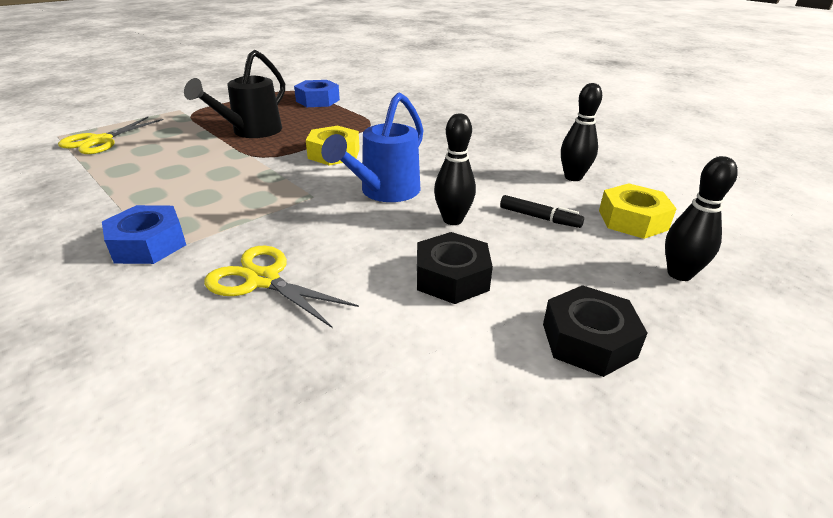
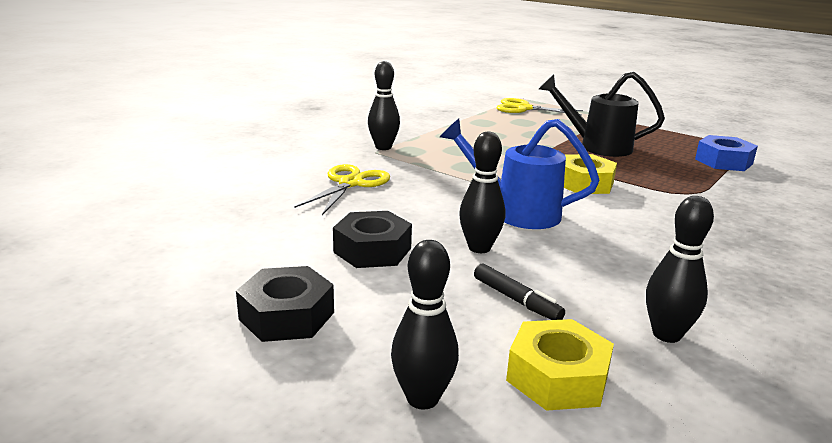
camera: 80 degrees right, 10 degrees down
(148, 244) = (383, 147): blue nut -> black bowling pin
(539, 218) = (516, 300): black marker -> black marker turned 60 degrees counterclockwise

